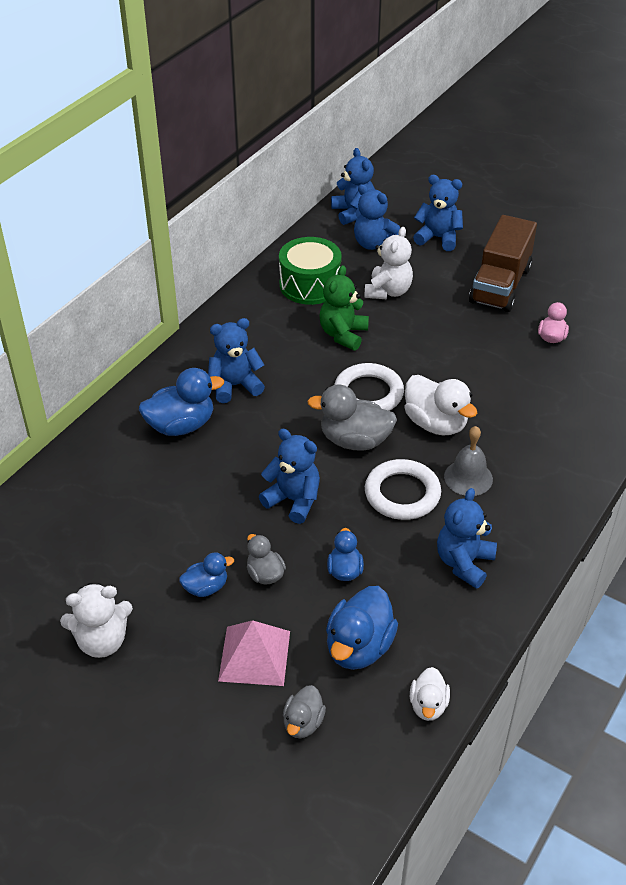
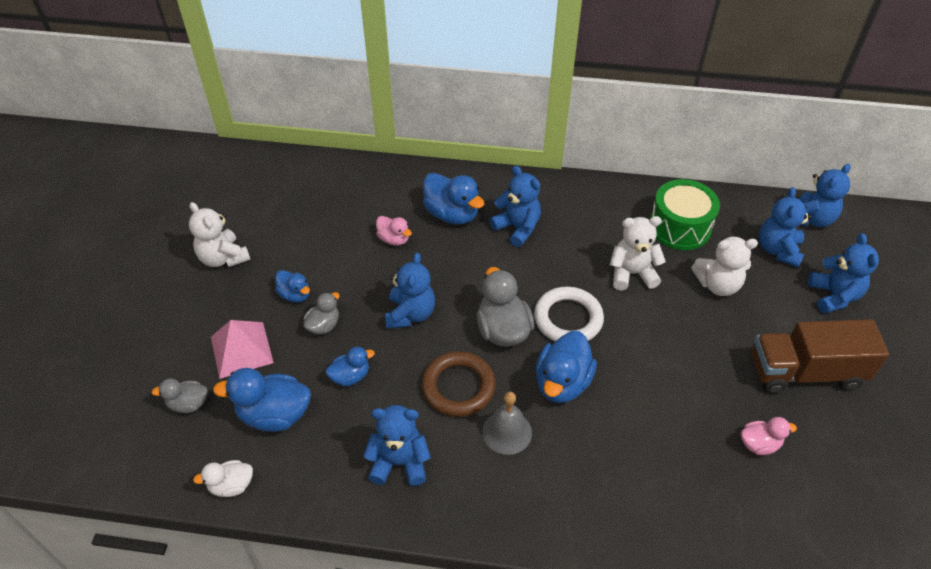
camera: 65 degrees right, 5 degrees up
(183, 481) = (394, 239): none -> pink duck
(343, 334) = (632, 274): green teddy bear -> white teddy bear
(402, 494) = (458, 387): white ring -> brown ring
(436, 423) = (562, 383): white duck -> blue duck

